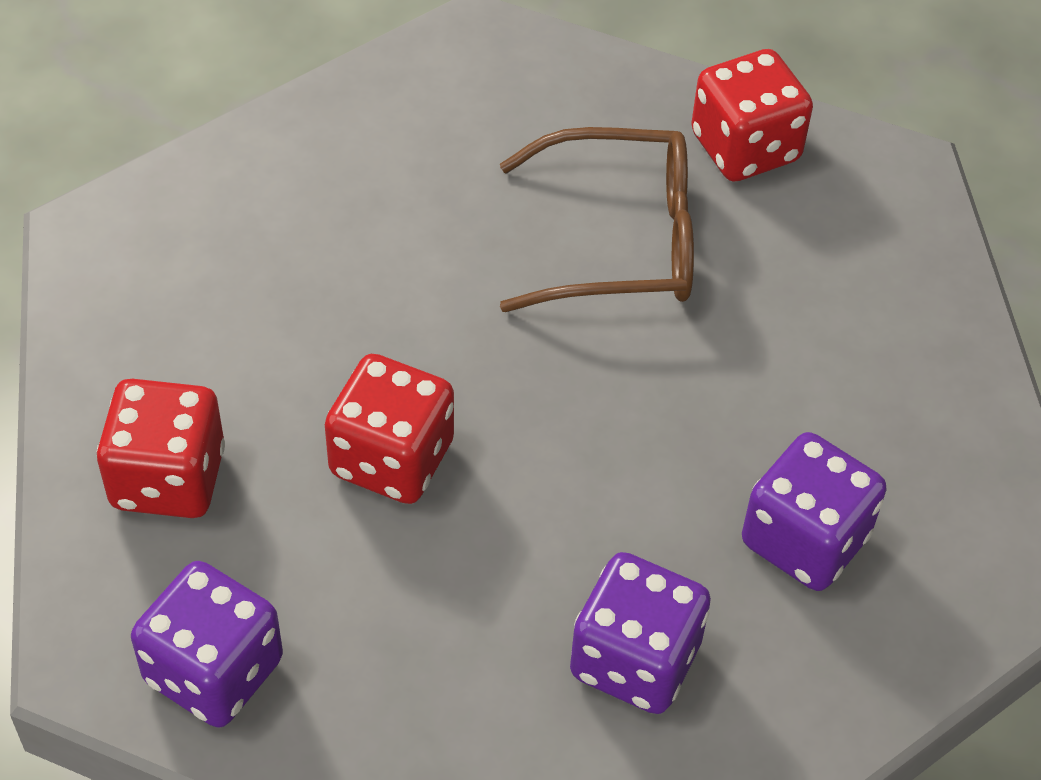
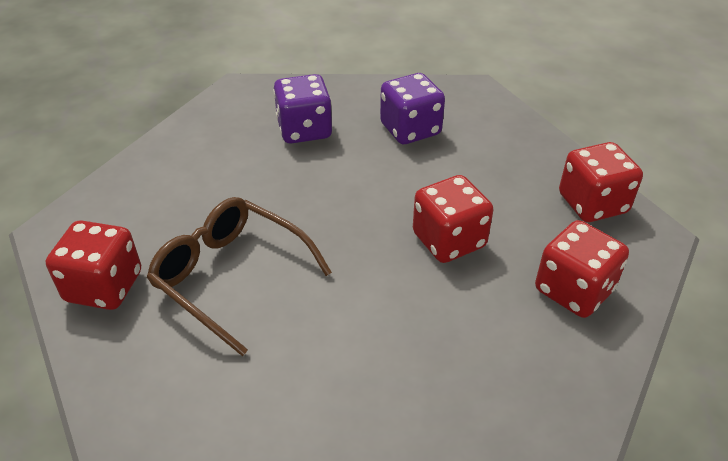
camera: 140 degrees left, 10 degrees down
(214, 671) = (592, 204): purple dice -> red dice

